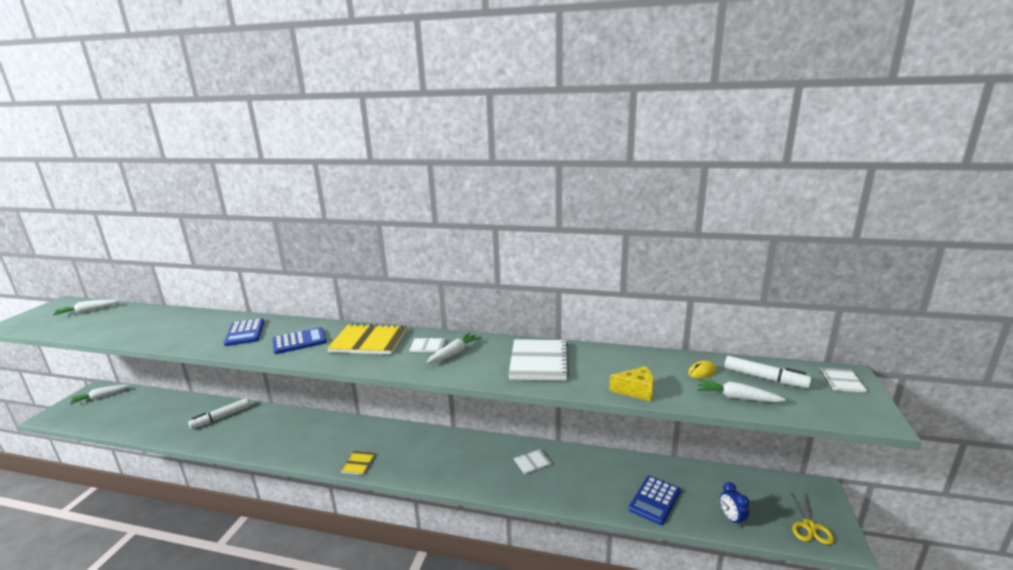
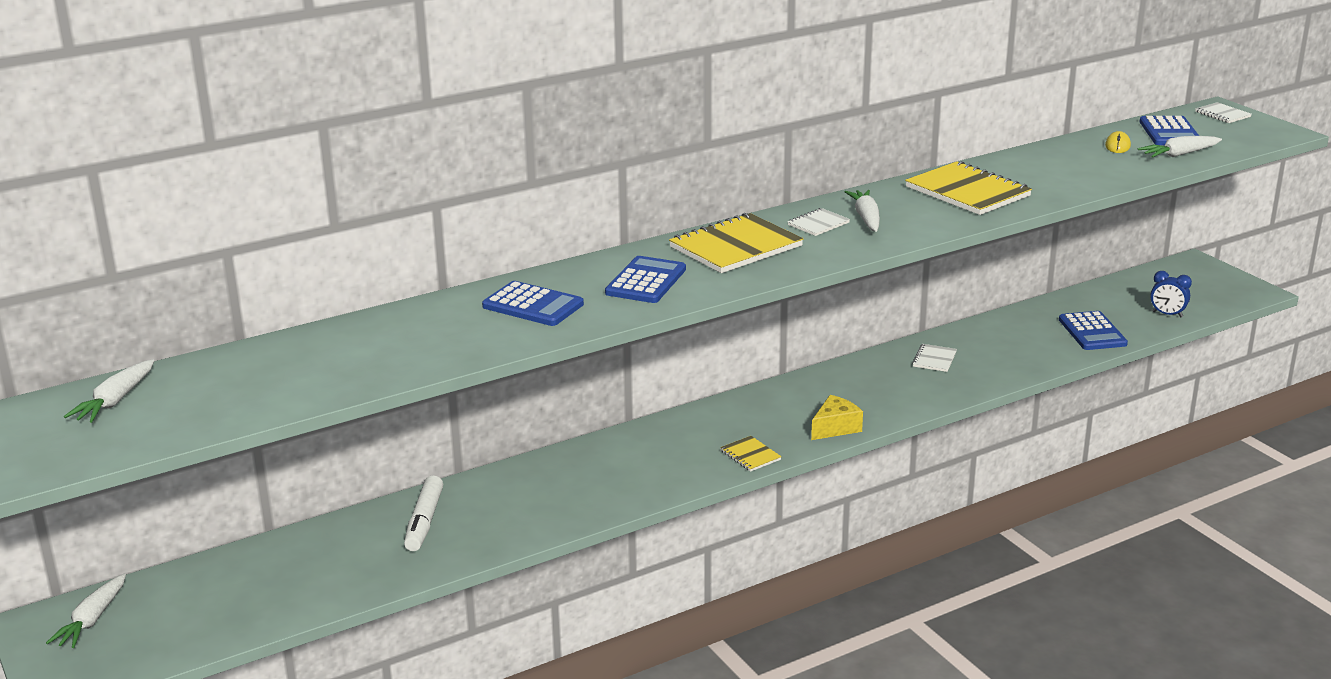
camera: 45 degrees left, 5 degrees up
(539, 361) = (967, 192): white notebook -> yellow notebook
(636, 391) = (1100, 180): yellow cheese -> yellow cheese (835, 428)
(765, 378) = (1170, 132): white marker -> blue calculator
(809, 526) = (1224, 291): yellow scissors -> none

